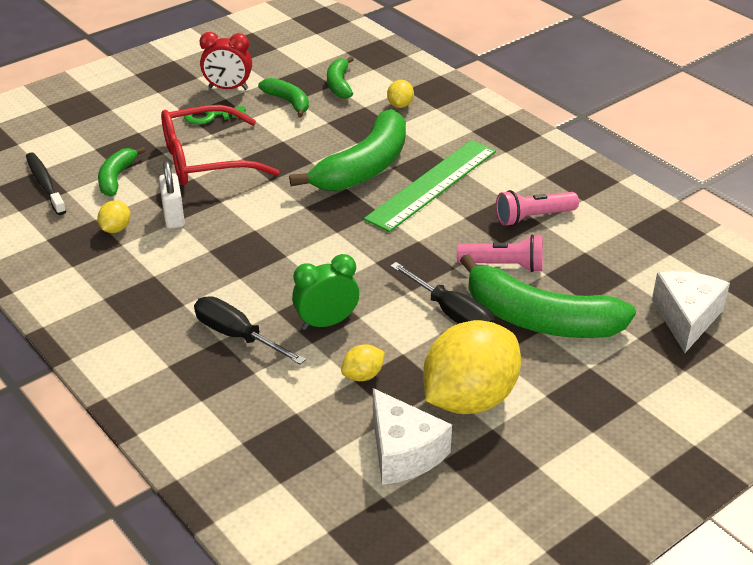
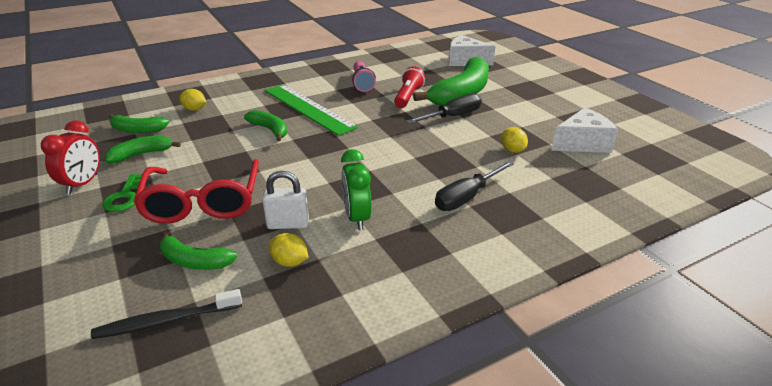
camera: 80 degrees left, 5 degrees down
(326, 323) = (455, 159): green clock -> green clock (357, 218)
(364, 167) = (270, 130): green banana -> green banana, size x0.51
(469, 399) = (532, 119): yellow lemon -> none
(504, 266) = (408, 97): pink flashlight -> red flashlight

